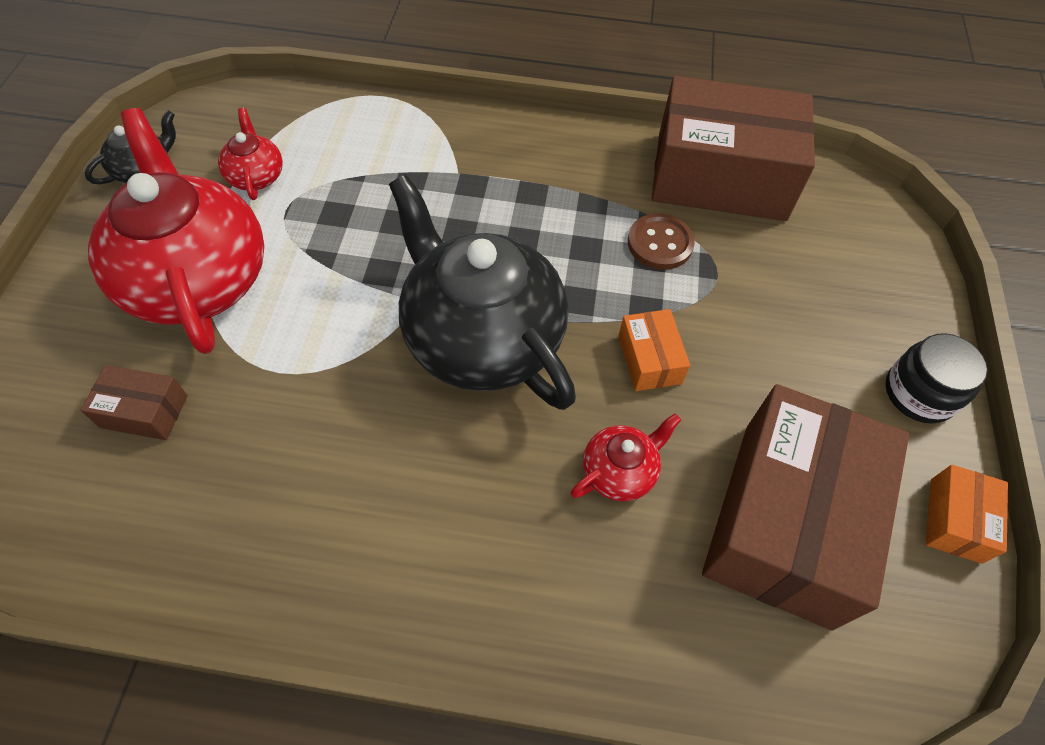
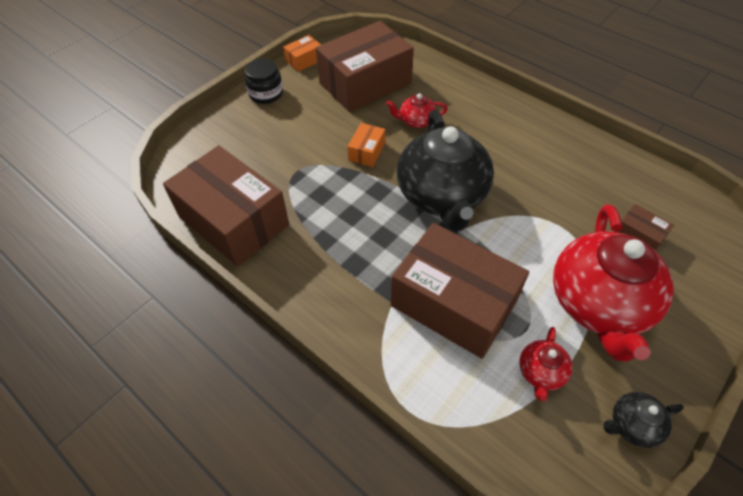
camera: 145 degrees left, 5 degrees down
(386, 201) = (453, 303): none -> brown box
(660, 243) = (309, 199): brown button -> none

